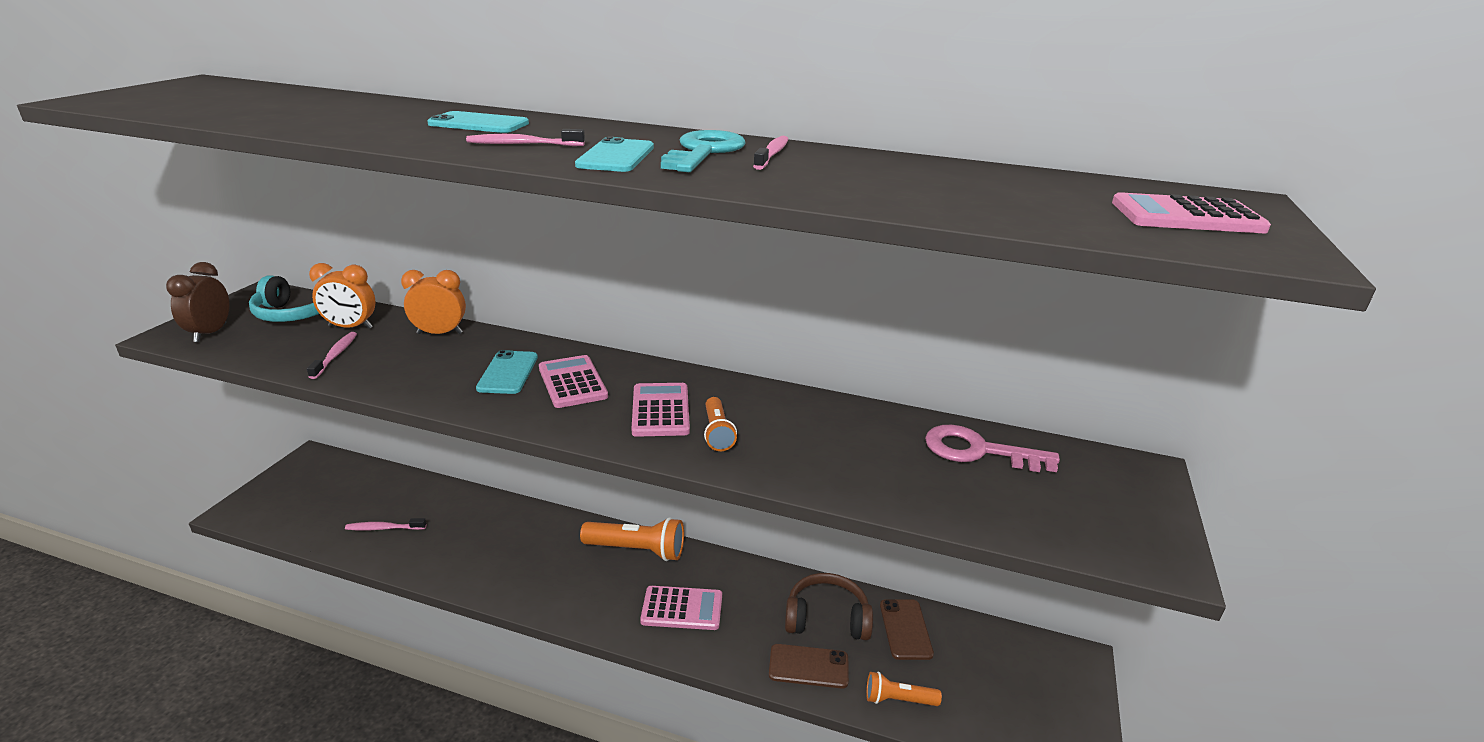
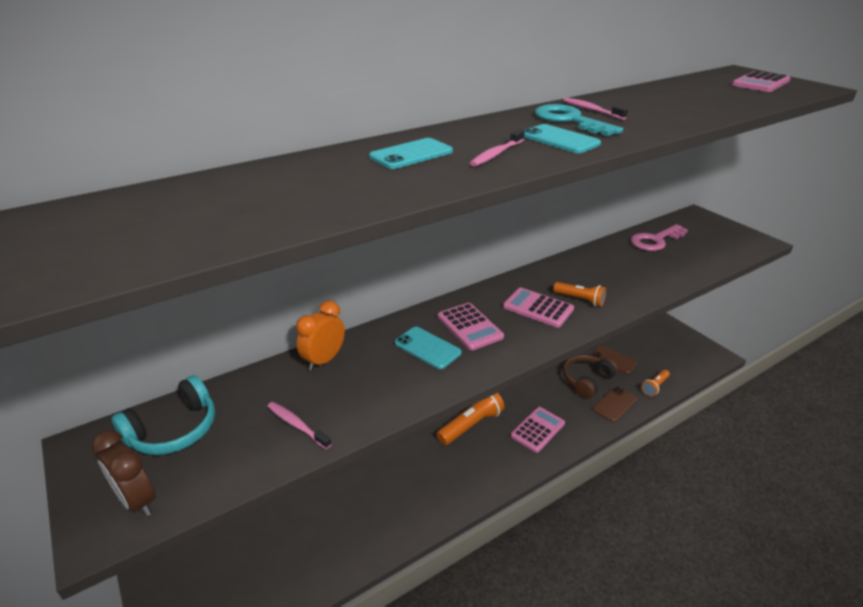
camera: 50 degrees left, 5 degrees up
(351, 327) = (249, 404): orange clock -> none
(384, 528) = (316, 552): pink toothbrush -> none
(572, 382) = (470, 327): pink calculator -> pink calculator turned 135 degrees counterclockwise

